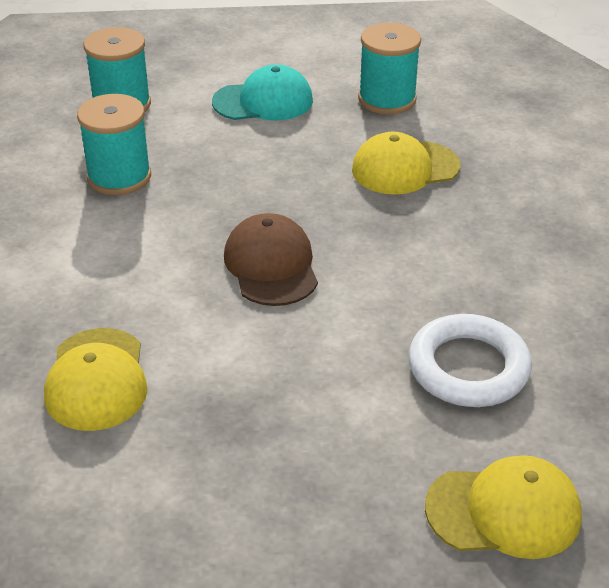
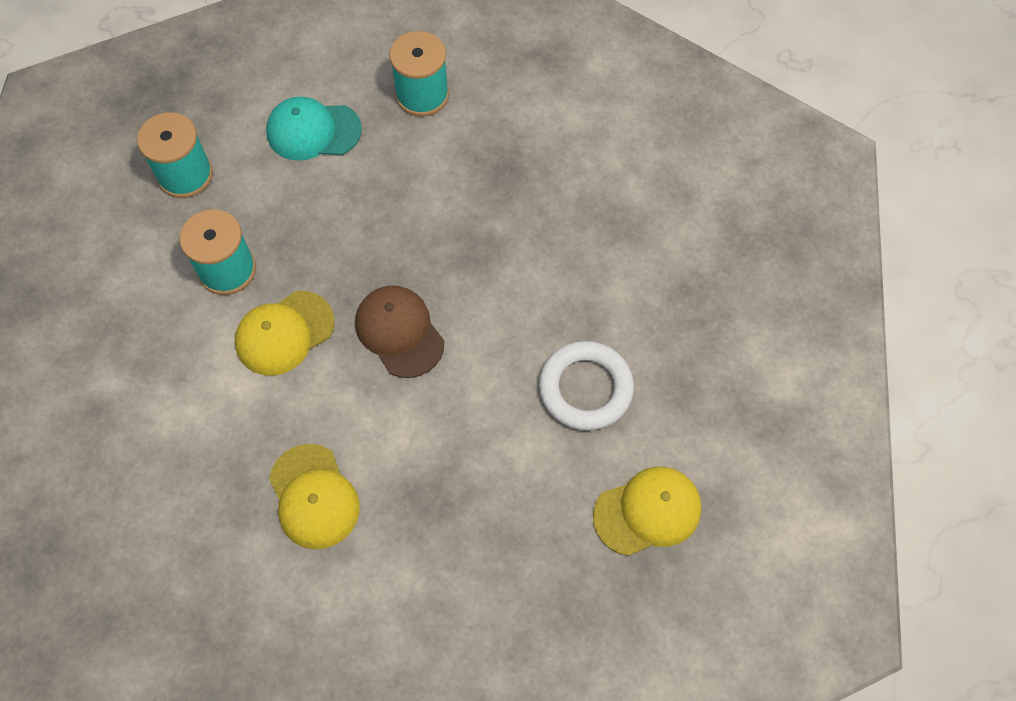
camera: 20 degrees left, 25 degrees up
(263, 101) = (313, 131): turquoise cap -> turquoise cap turned 150 degrees counterclockwise
(405, 168) = (467, 181): yellow cap -> yellow cap (284, 333)

